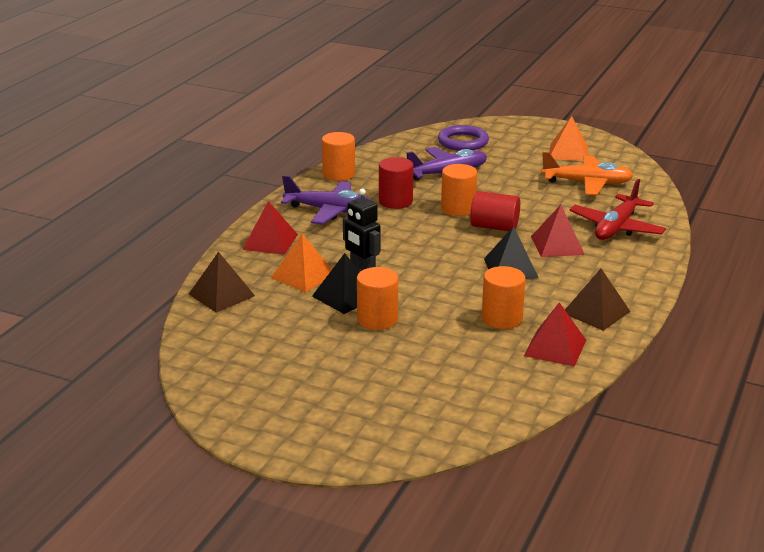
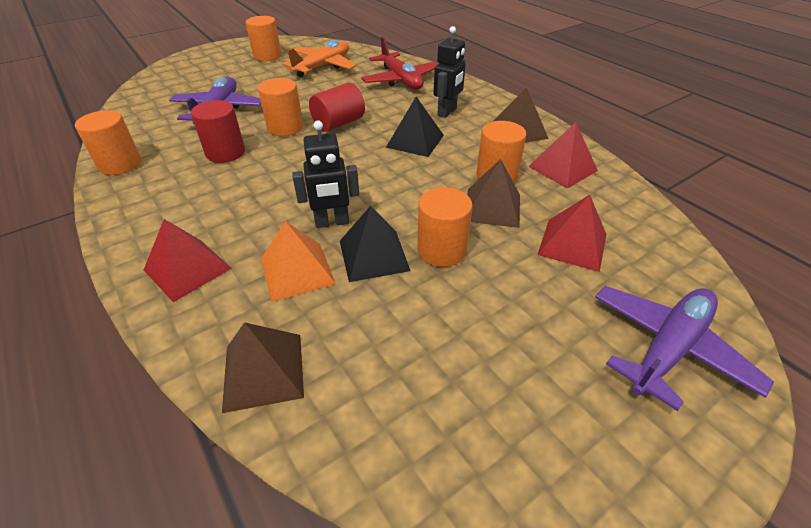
camera: 60 degrees left, 15 degrees up
(330, 211) = (184, 198): purple plane -> purple plane (668, 348)
(453, 327) = (492, 207): none -> brown pyramid
(463, 142) = (178, 85): purple ring -> none
(557, 245) = (400, 109): red pyramid -> red pyramid (572, 244)
(568, 152) = (267, 56): orange pyramid -> orange cylinder
(584, 268) = (447, 112): none -> black robot

